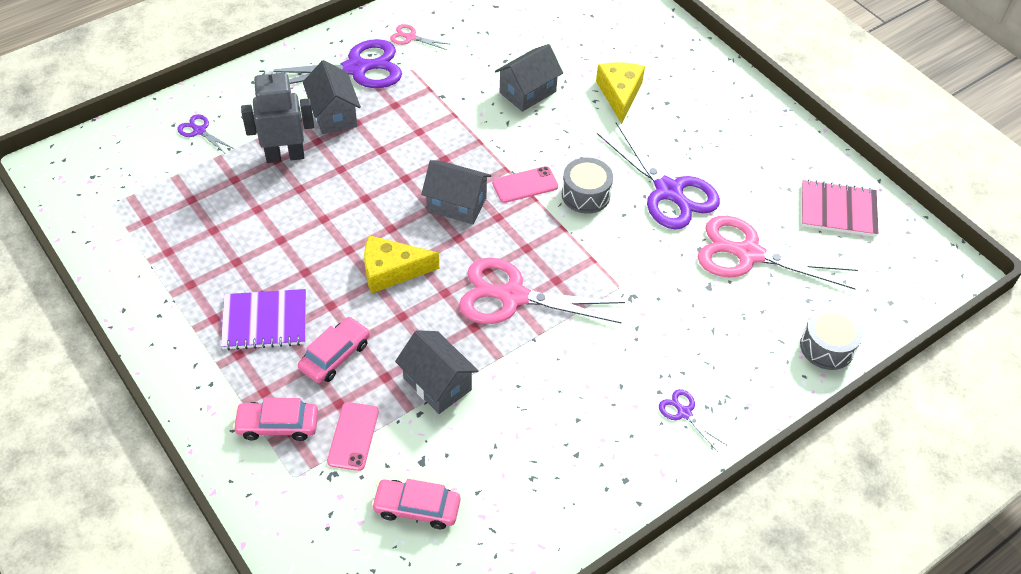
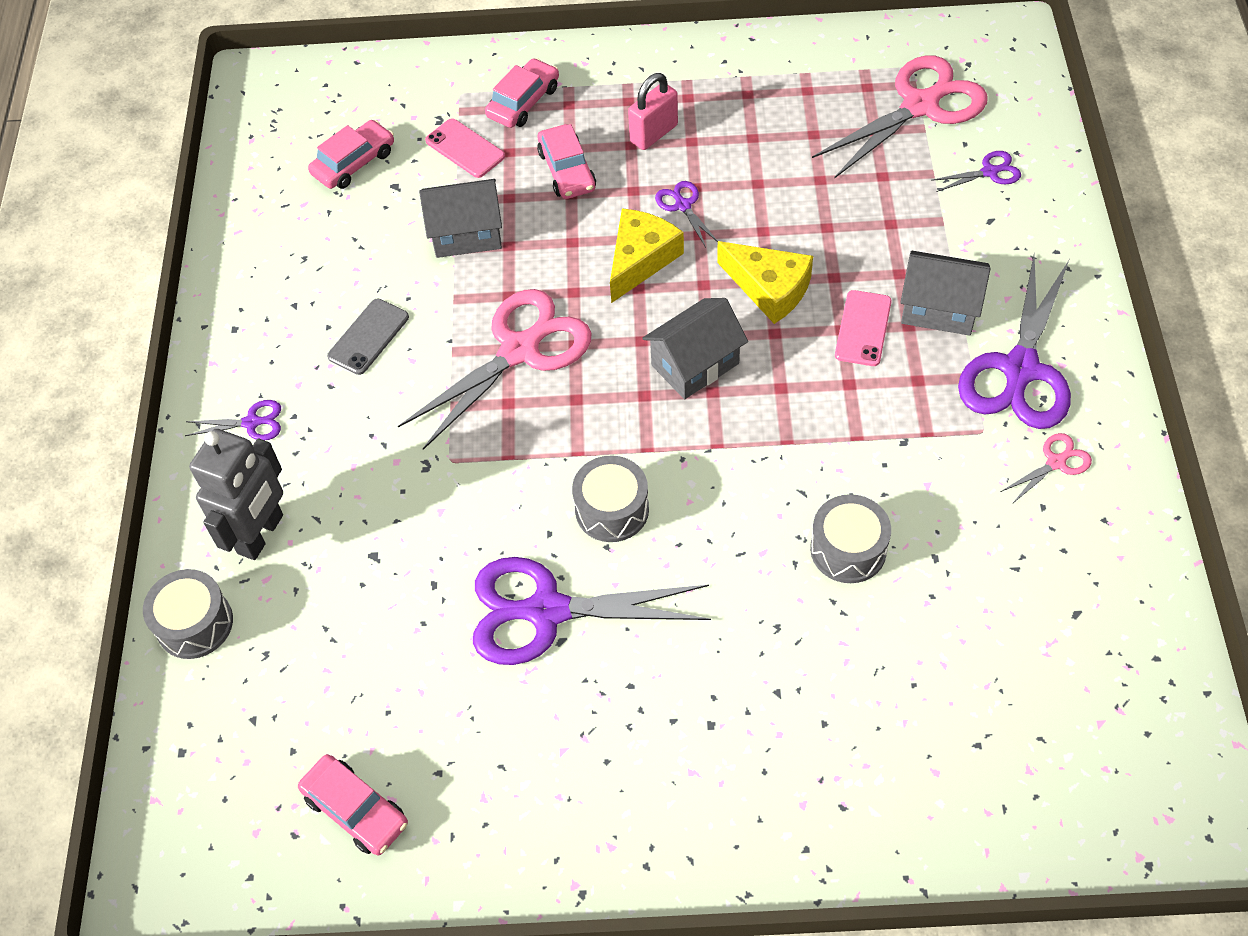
camera: 130 degrees right, 5 degrees up
(265, 321) = (654, 133): purple notebook -> pink padlock
(285, 156) = (893, 234): grey robot -> grey robot (261, 534)
(327, 271) = (682, 205): none -> purple scissors
(525, 185) = (676, 451): pink phone -> pink phone (863, 328)
(527, 92) = (848, 549): grey house -> grey drum
(567, 388) = (368, 337): none -> grey phone
(619, 94) = (769, 669): yellow cheese -> yellow cheese (769, 288)
(747, 254) = (382, 634): pink scissors -> pink scissors (921, 105)
(838, 210) = (356, 810): pink notebook -> pink car

